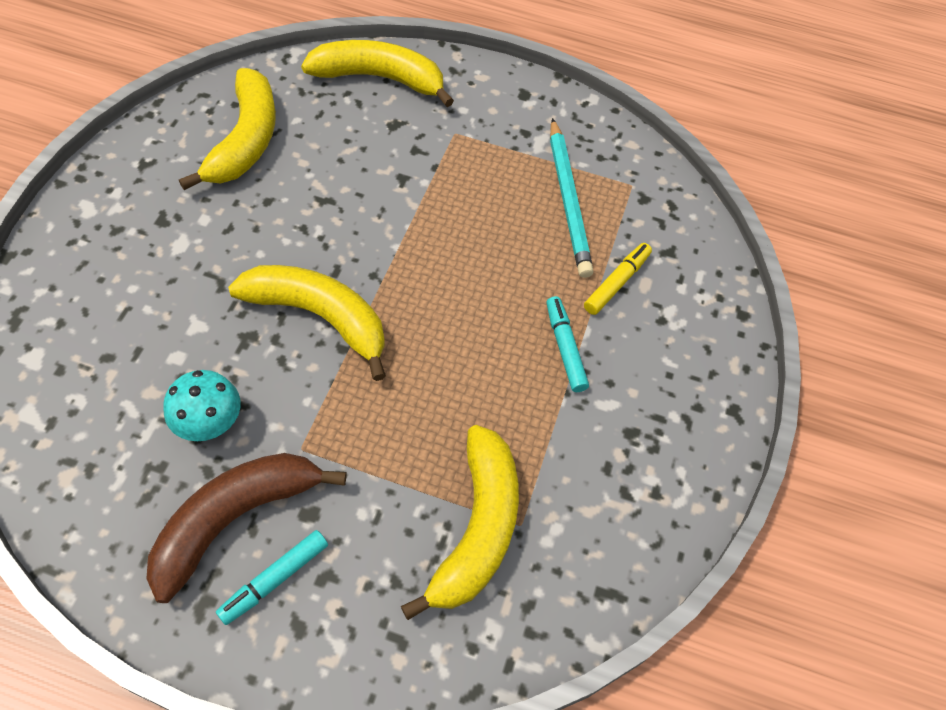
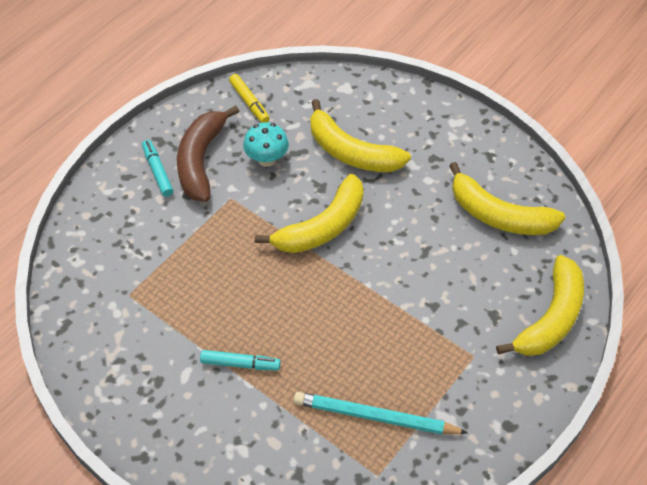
camera: 115 degrees right, 5 degrees down
(235, 519) = (201, 161): brown banana -> brown banana turned 150 degrees counterclockwise
(477, 528) = (138, 271): yellow banana -> yellow banana (351, 152)
(616, 283) = (282, 421): yellow marker -> yellow marker (249, 102)

